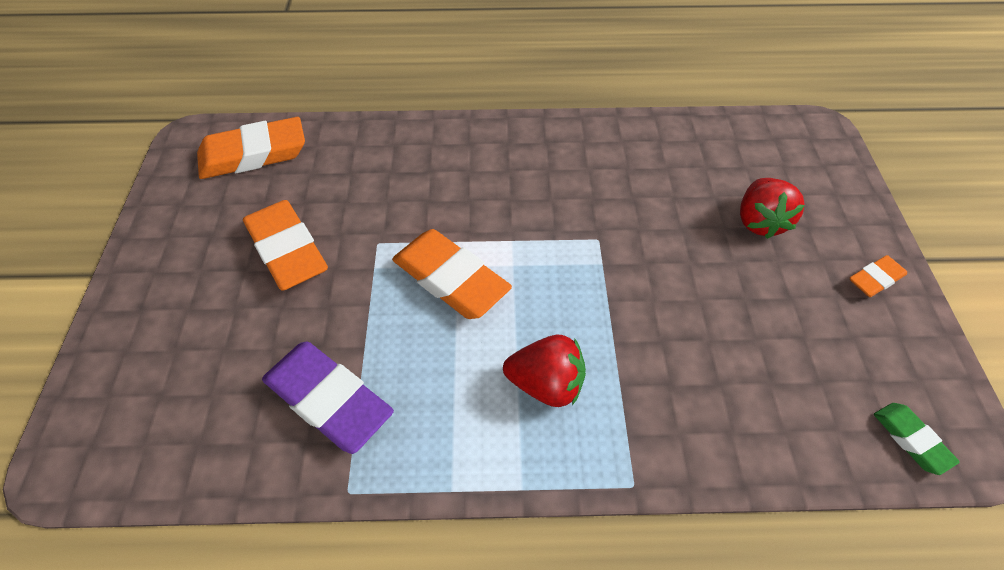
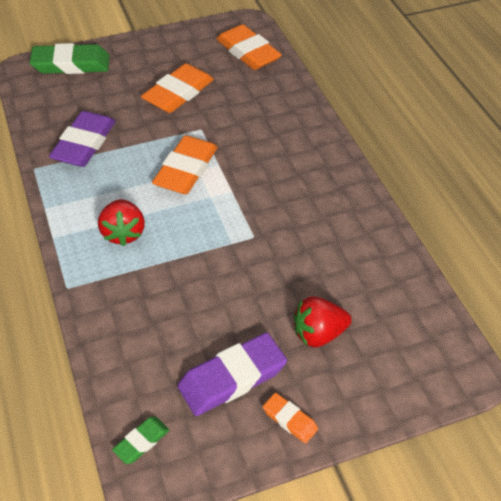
camera: 70 degrees right, 5 degrees down
(112, 381) = (71, 64): none -> green eraser
(816, 317) = (232, 378): none -> purple eraser

